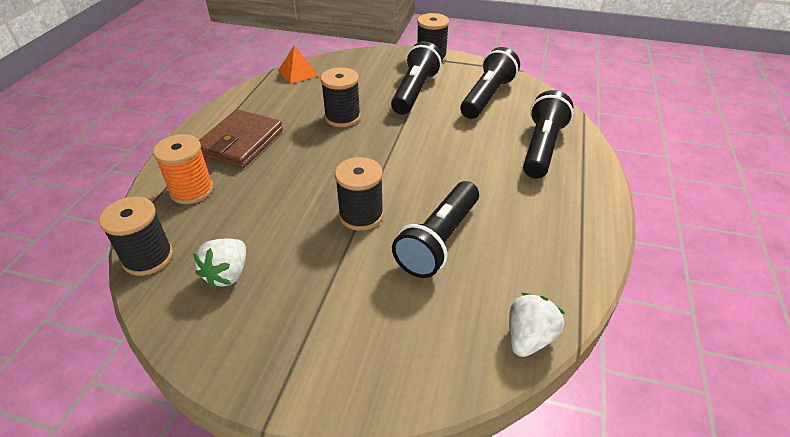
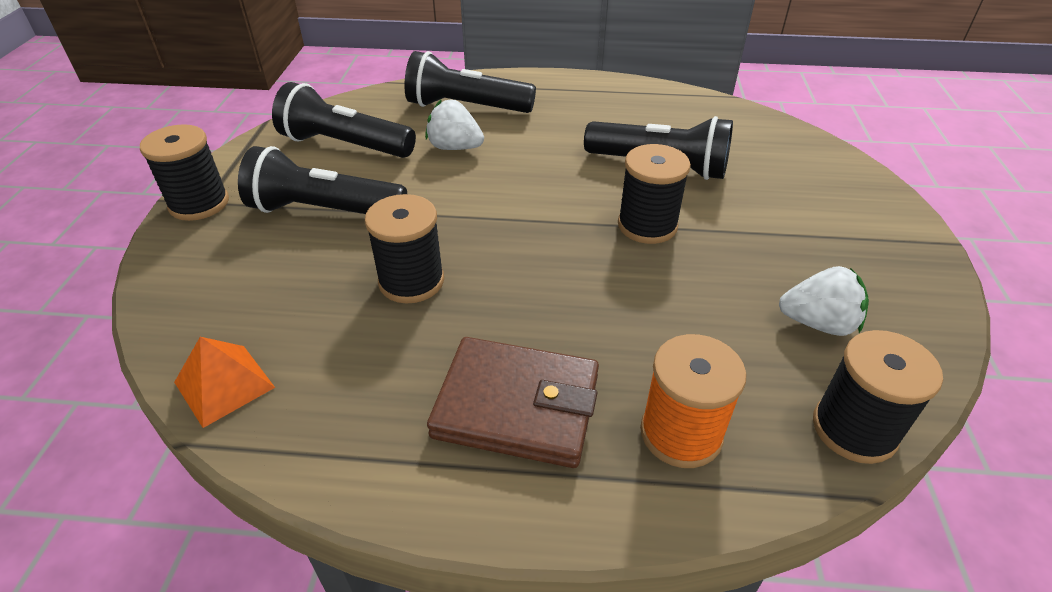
camera: 100 degrees left, 0 degrees up
(529, 337) = (749, 116): white strawberry -> white strawberry (455, 147)

